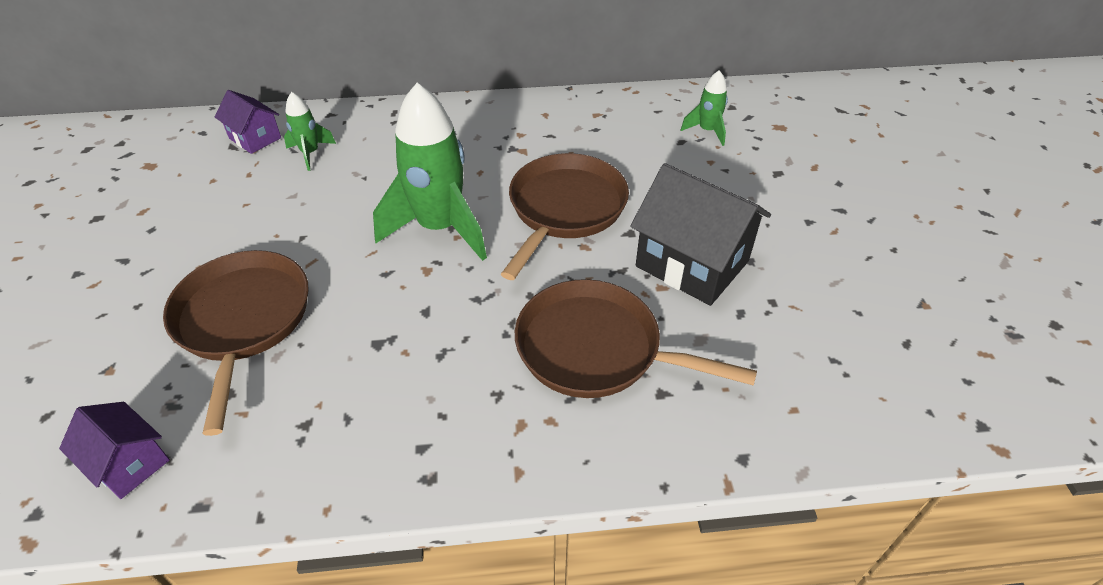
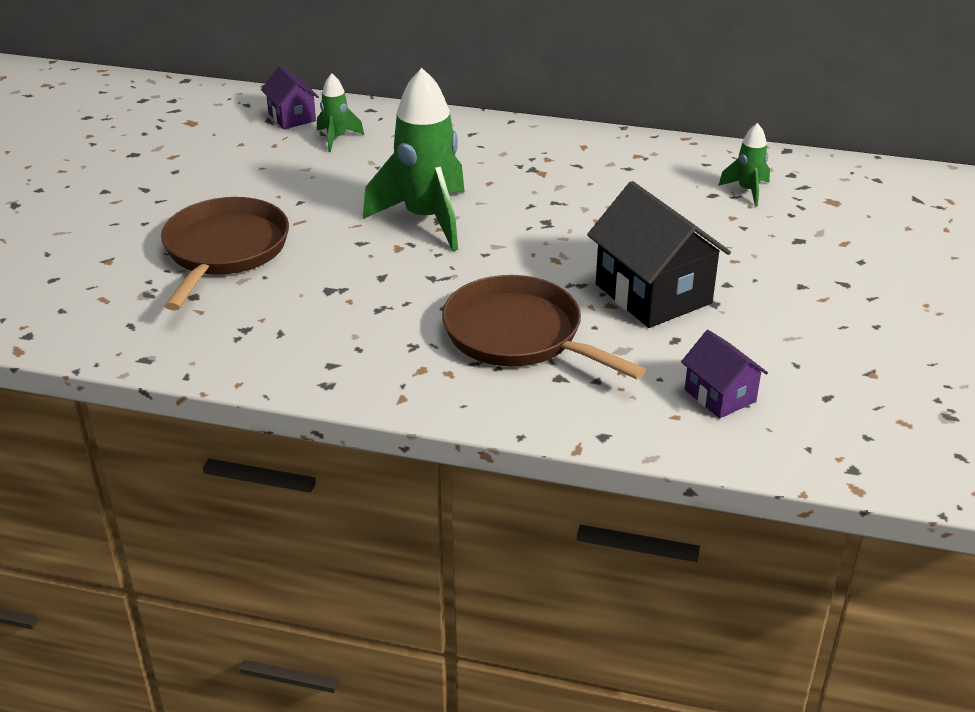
camera: 20 degrees right, 10 degrees down
(129, 463) = (103, 321): purple house -> purple house (720, 395)
(565, 209) = (554, 227): brown pan -> none

